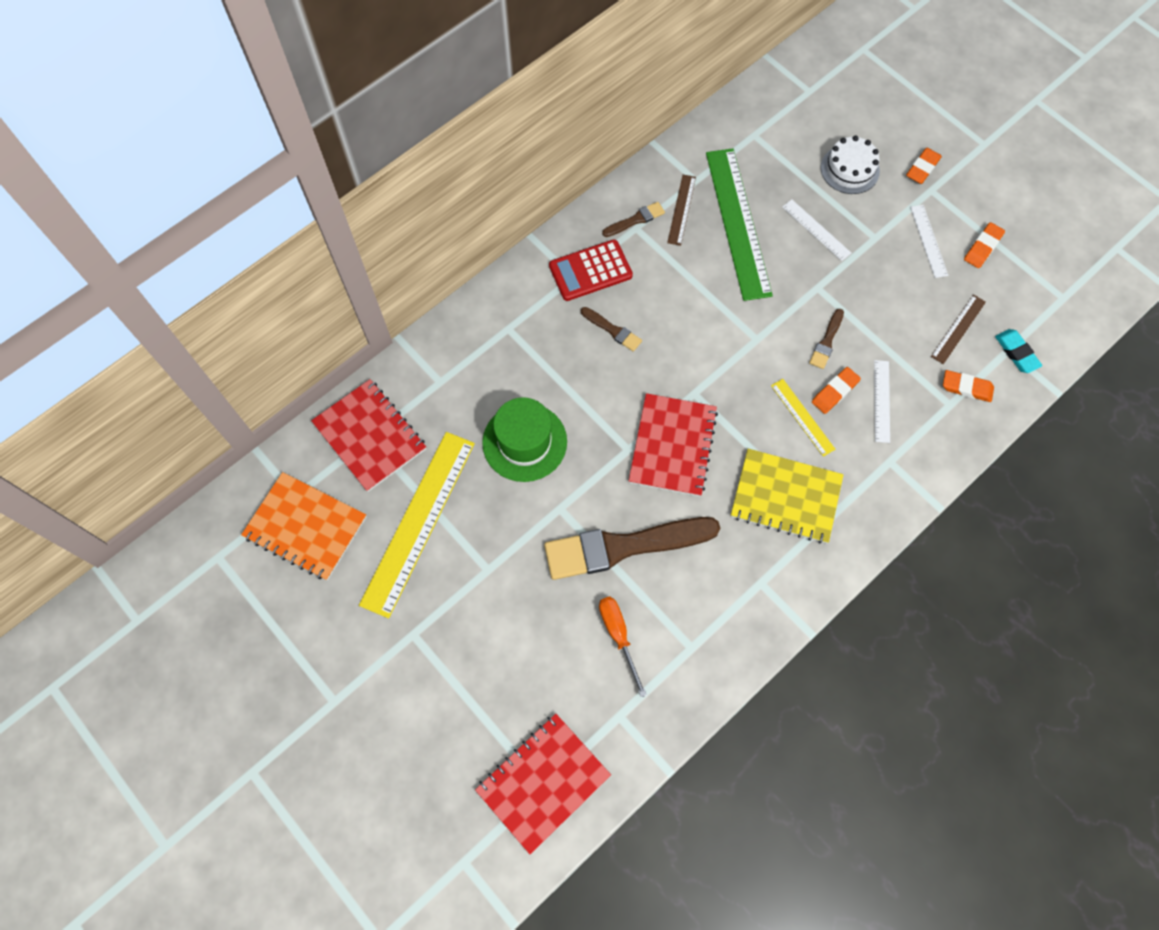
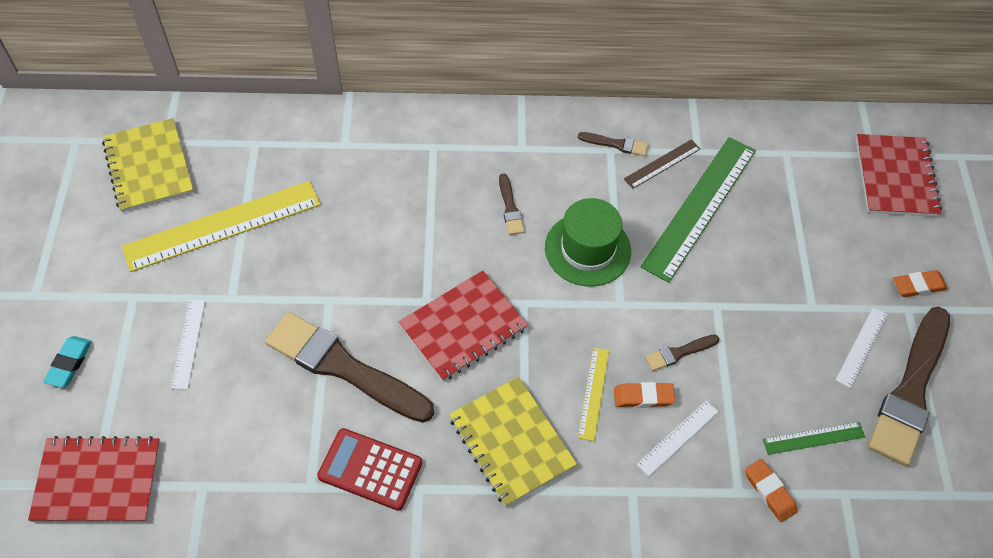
camera: 40 degrees right, 10 degrees down
(305, 527) = (149, 167): orange notebook -> yellow notebook
(370, 436) = (256, 142): red notebook -> red notebook (895, 177)
(524, 442) = (356, 233): green hat -> green hat (587, 249)
(590, 271) = (540, 154): red calculator -> red calculator (370, 469)
(618, 635) = (267, 427): orange screwdriver -> none
(816, 230) = (763, 262): white ruler -> white ruler (188, 343)
(850, 169) = (846, 238): white cake -> none
(958, 329) = (813, 438): brown ruler -> green ruler
(982, 247) = (910, 391): orange eraser -> brown brush
(1016, 353) = (851, 502): turquoise eraser -> turquoise eraser (69, 363)

